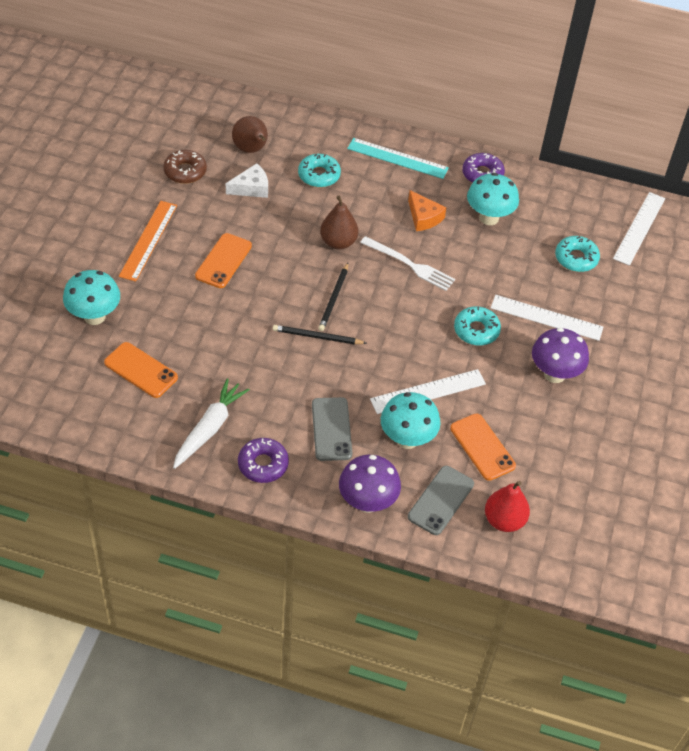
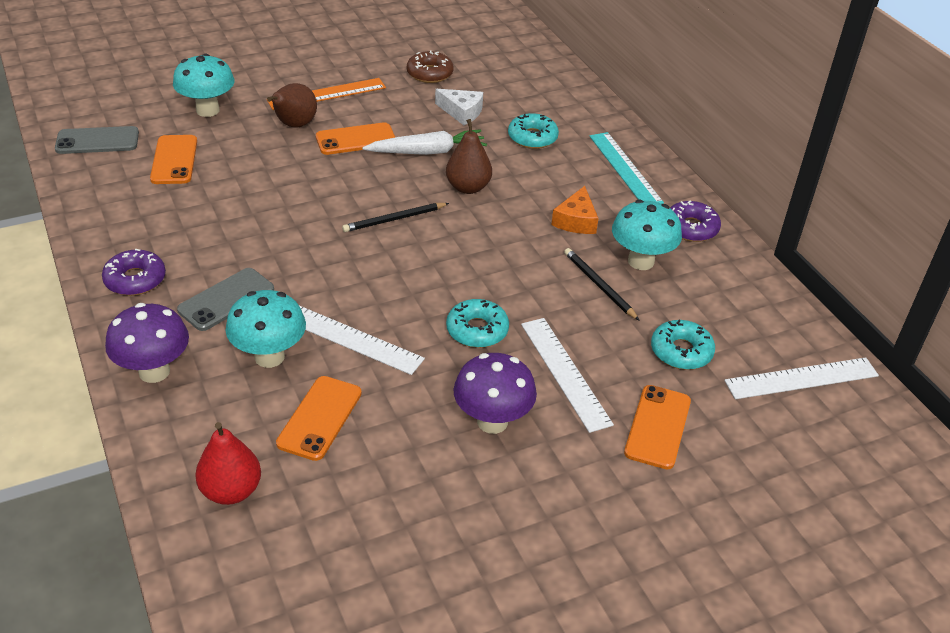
camera: 50 degrees right, 10 degrees down
(209, 428) = (147, 228): white carrot -> white carrot (427, 152)
(251, 149) = (505, 91): brown pear -> brown pear (294, 125)
(317, 337) = (333, 233): black pencil -> black pencil (599, 285)
(409, 265) = (502, 242): white fork -> none
(440, 500) = (210, 424): grey phone -> grey phone (97, 141)
(620, 310) = (658, 427): none -> orange phone

